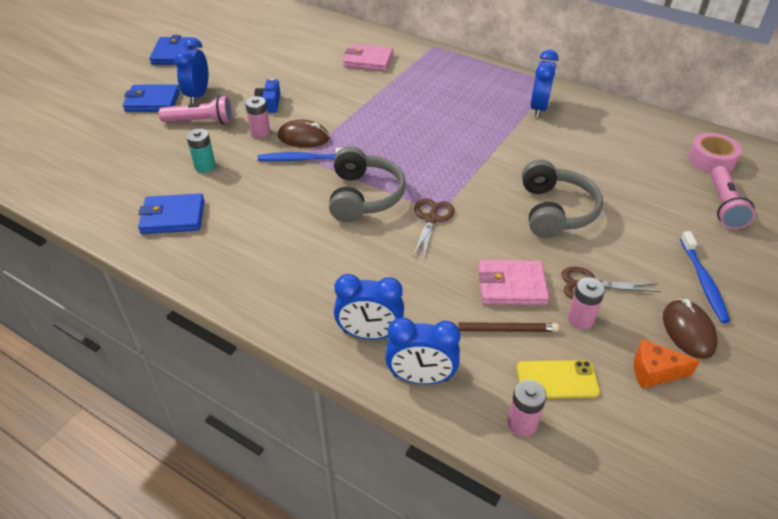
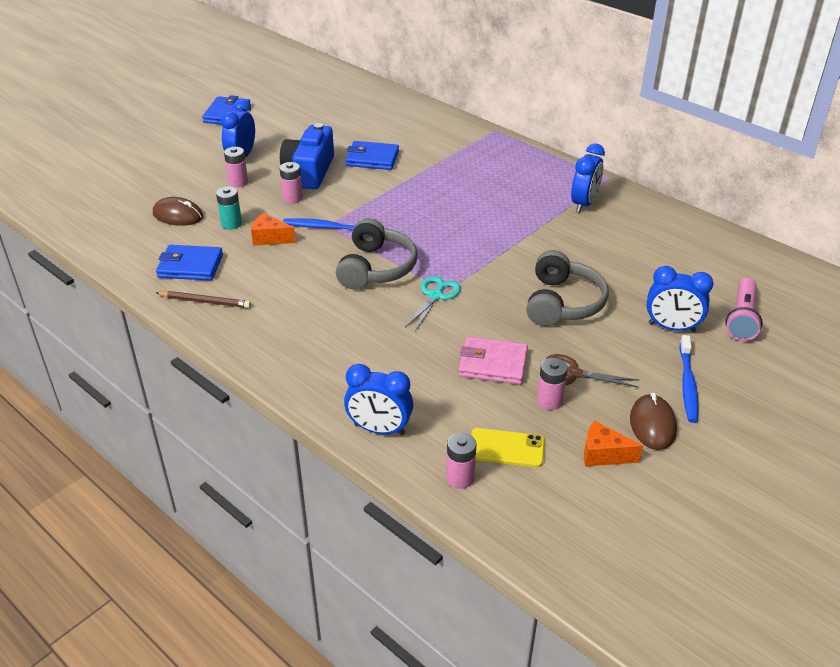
camera: 10 degrees right, 5 degrees down
(152, 101) = (196, 158): blue wallet -> blue wallet (372, 159)
(201, 122) = (238, 182): pink flashlight -> pink battery
(248, 177) = (270, 238): none -> orange cheese
(269, 104) = (309, 172): blue camera -> blue camera, size x1.93
(303, 137) = (333, 207): brown mouse -> brown mouse (178, 215)
(368, 60) = (422, 139): pink wallet -> none
(369, 334) = (343, 387): blue clock -> blue clock (671, 327)
(431, 219) = (435, 296): brown scissors -> turquoise scissors
(502, 329) = (469, 400): brown pencil -> brown pencil (205, 302)
(711, 160) = (748, 273): pink tape -> none

